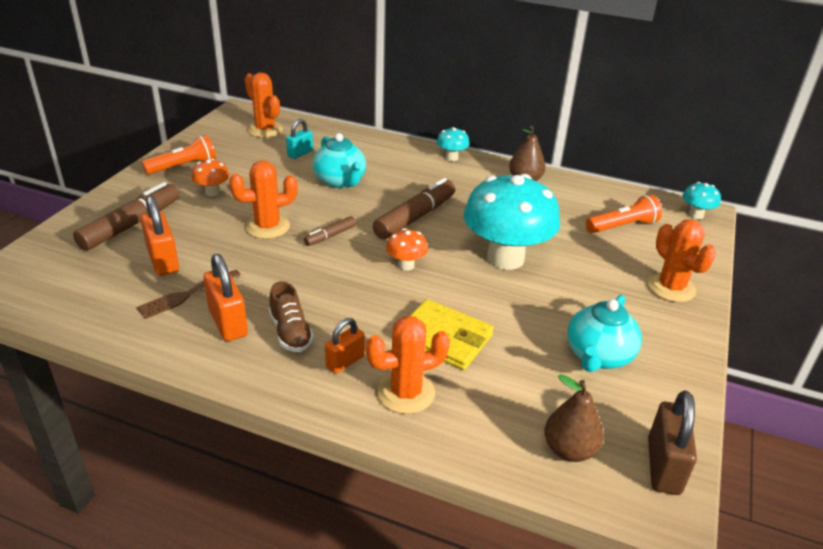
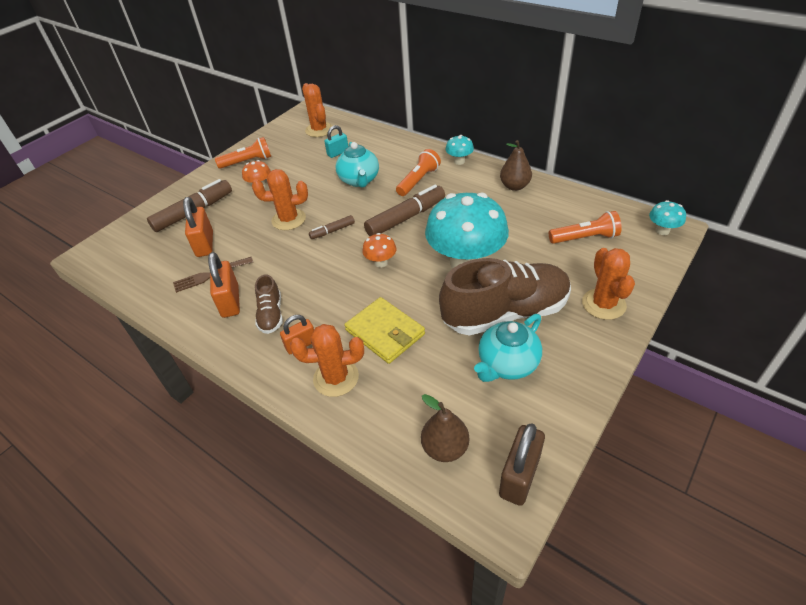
camera: 20 degrees right, 10 degrees up
(413, 179) = (418, 180): none -> orange flashlight
(572, 305) = (505, 313): none -> brown shoe

